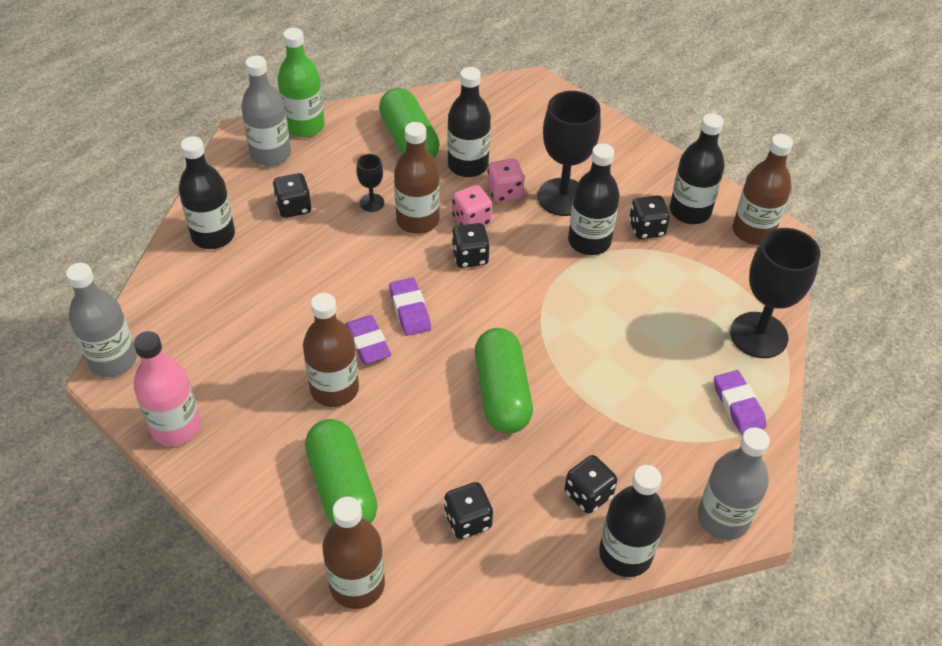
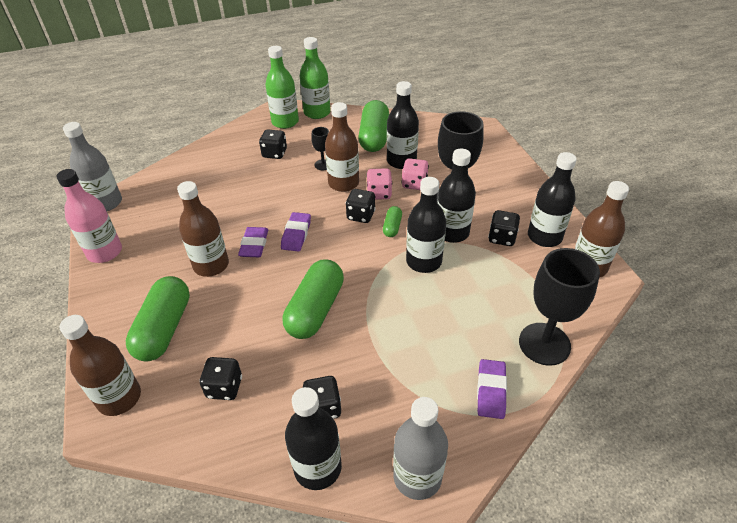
camera: 30 degrees right, 5 degrees down
(213, 235) = (217, 155): black bottle -> black bottle (423, 261)
(270, 154) = (285, 122): grey bottle -> green bottle
(517, 259) = (392, 227): none -> green capsule

